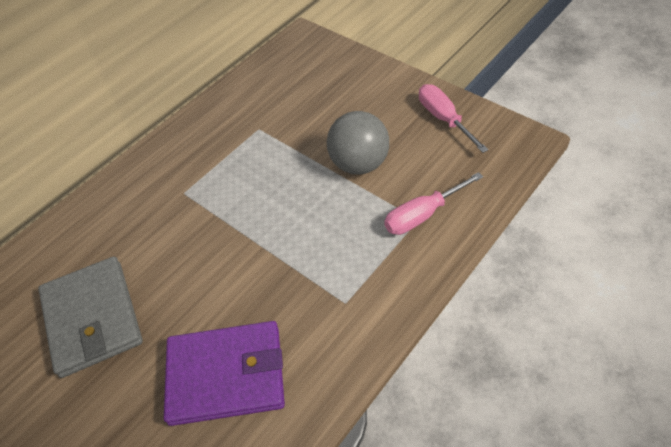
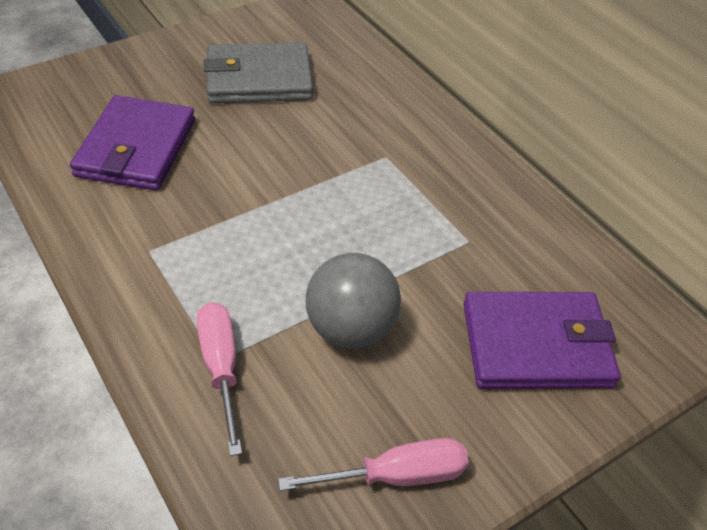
camera: 100 degrees right, 5 degrees down
(329, 85) = (536, 345): none -> purple wallet

